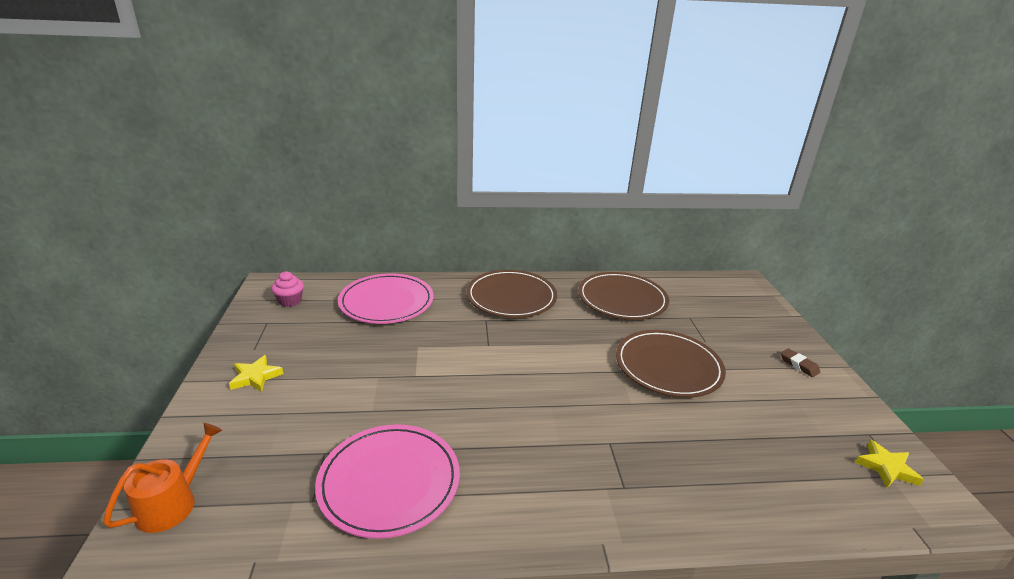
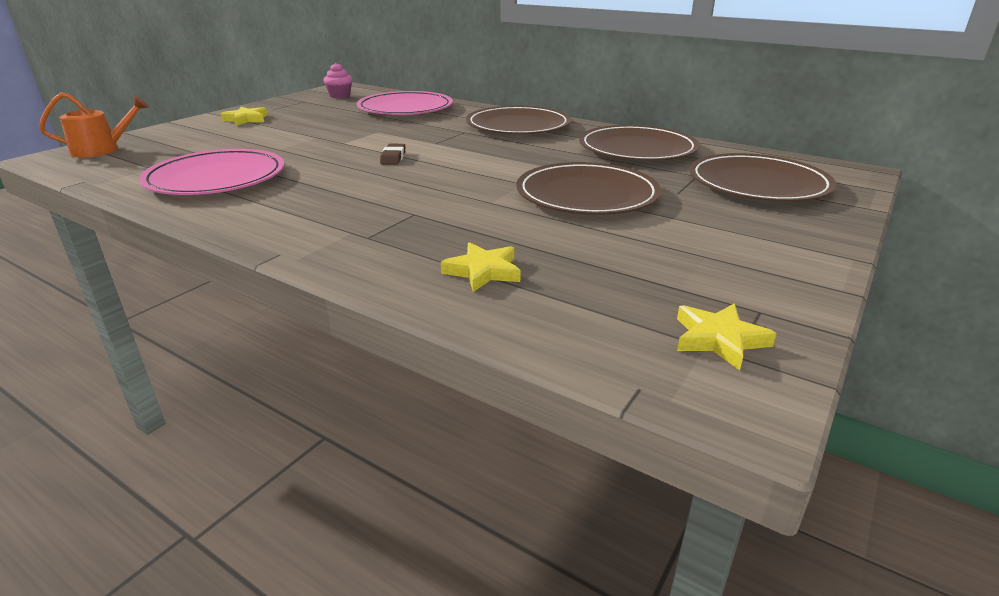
camera: 40 degrees right, 0 degrees up
(725, 313) = (758, 184): none -> brown plate
(733, 480) = (483, 271): none -> yellow star
(799, 365) = (778, 239): brown eraser -> brown eraser (393, 158)

